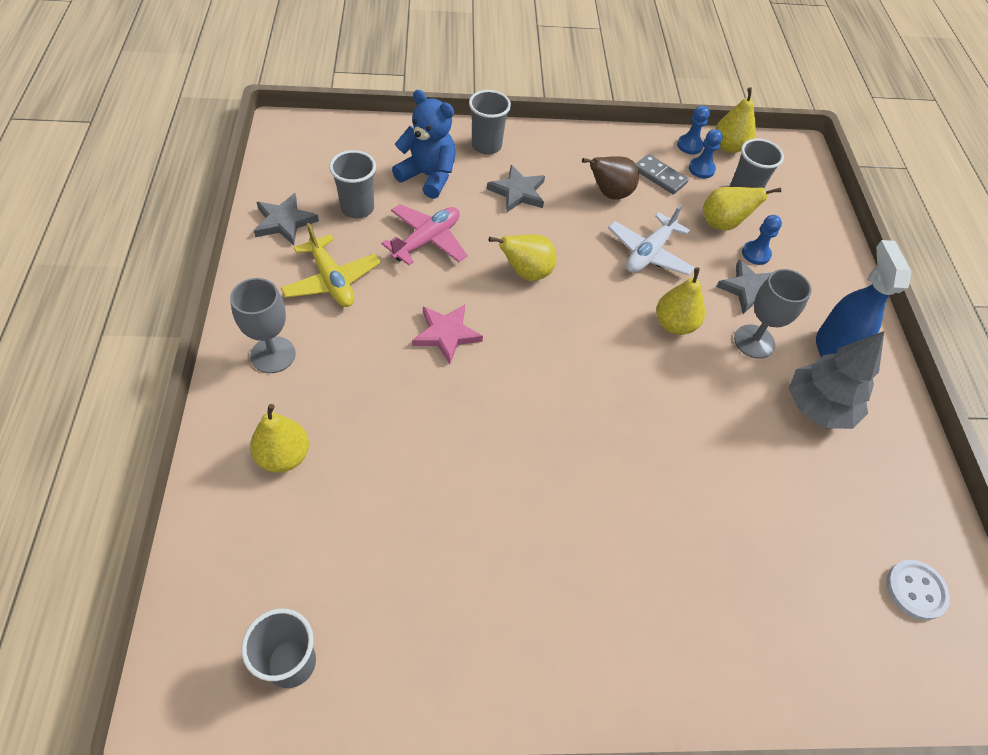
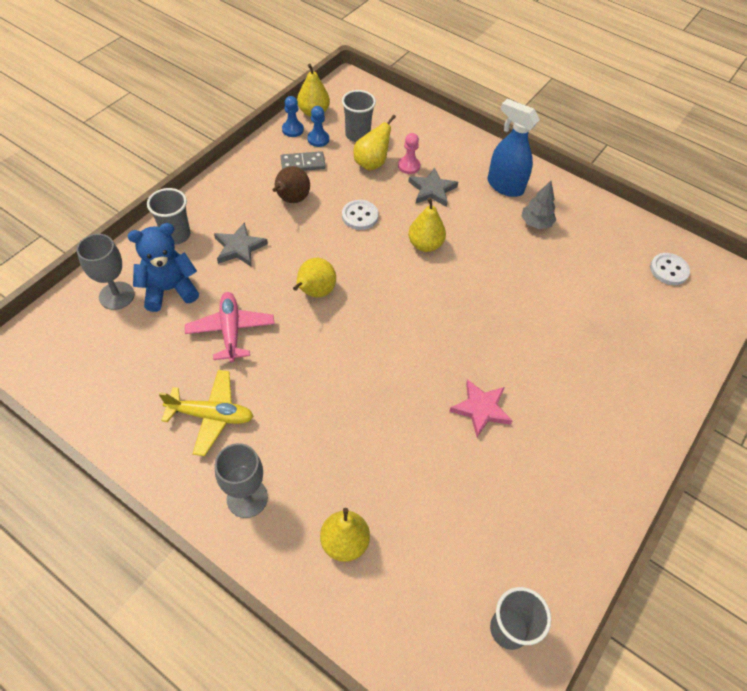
camera: 50 degrees left, 0 degrees up
(284, 222) = (119, 413): grey star -> none
(357, 208) = (155, 355): grey cup -> none
(446, 334) = (325, 373): pink star -> pink star (481, 409)
(649, 253) = (360, 216): white plane -> white button
(754, 341) = (470, 216): grey goblet -> grey goblet (116, 295)
(756, 254) = (409, 166): blue pawn -> pink pawn
(817, 407) = (536, 223): grey tree -> grey tree, size x0.63

